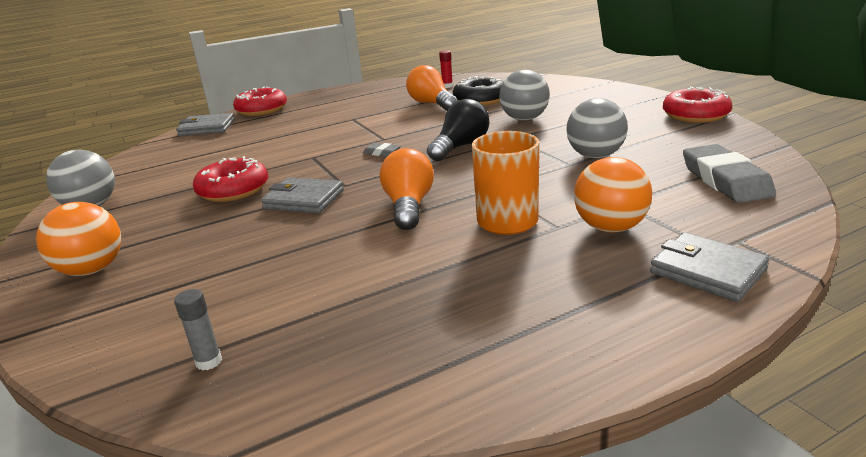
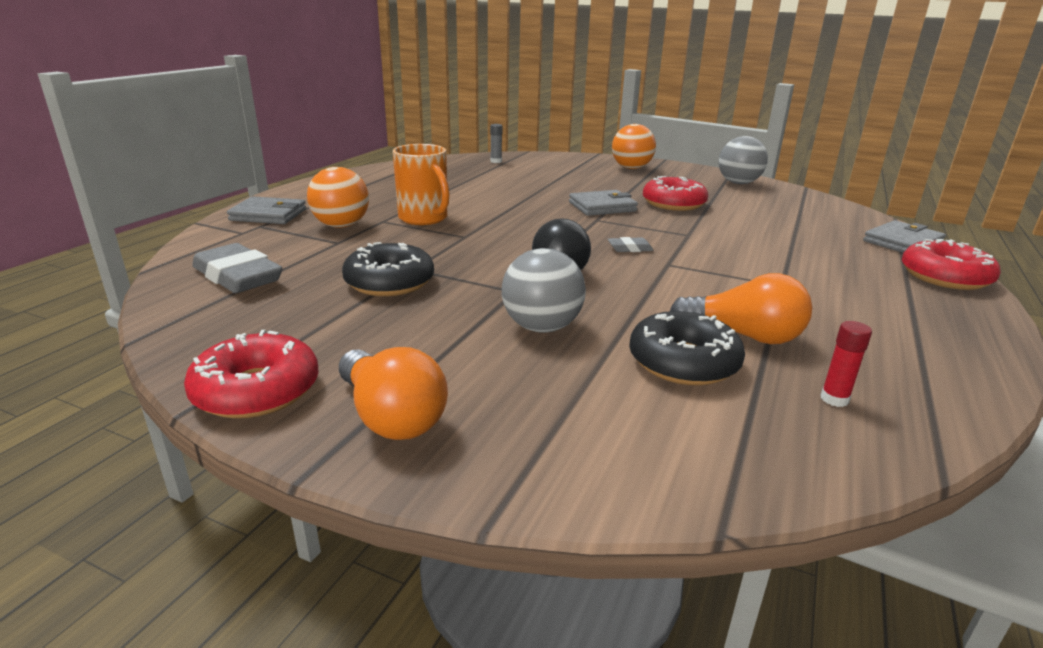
camera: 140 degrees right, 0 degrees up
(409, 206) = (512, 215): orange light bulb -> orange light bulb (391, 416)
(595, 156) = (389, 282): grey ball -> black donut

